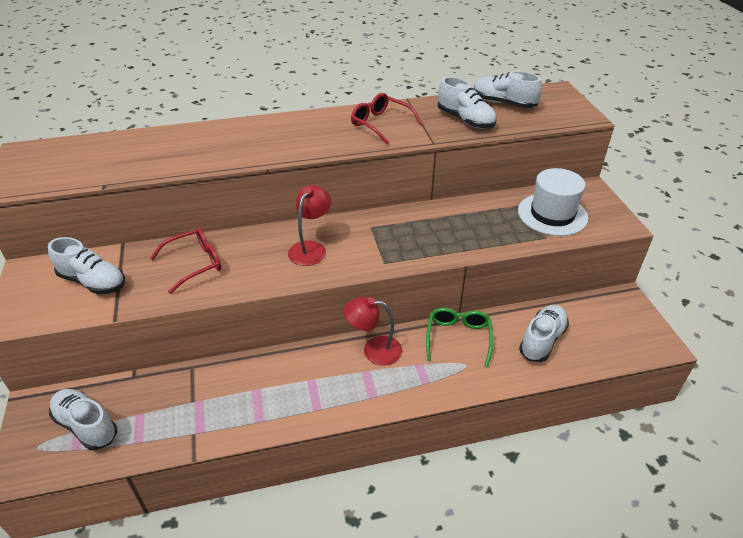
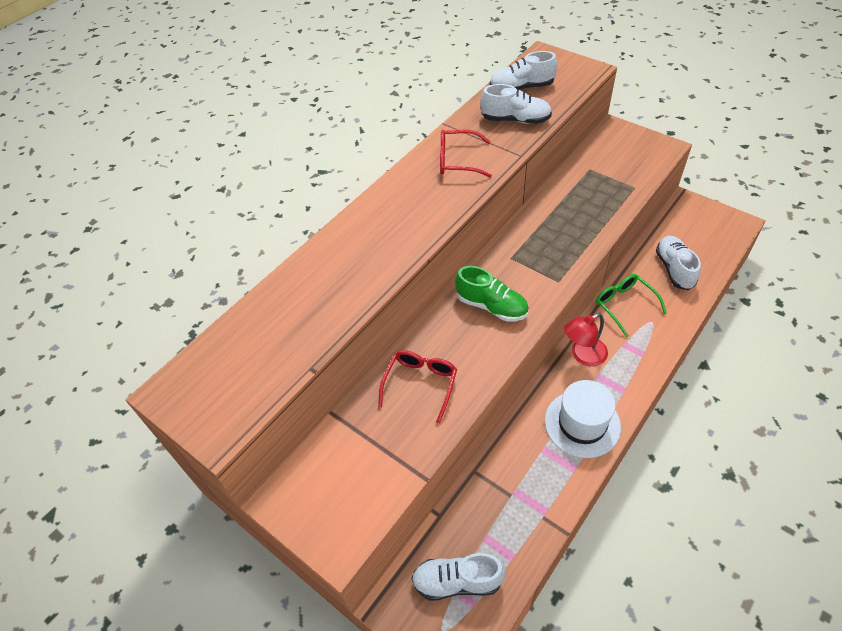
camera: 35 degrees left, 10 degrees up
(93, 281) = (357, 463): white shoe -> none
(311, 248) = (491, 306): red lamp -> green shoe
(552, 214) = (617, 166): white hat -> white hat (582, 423)

